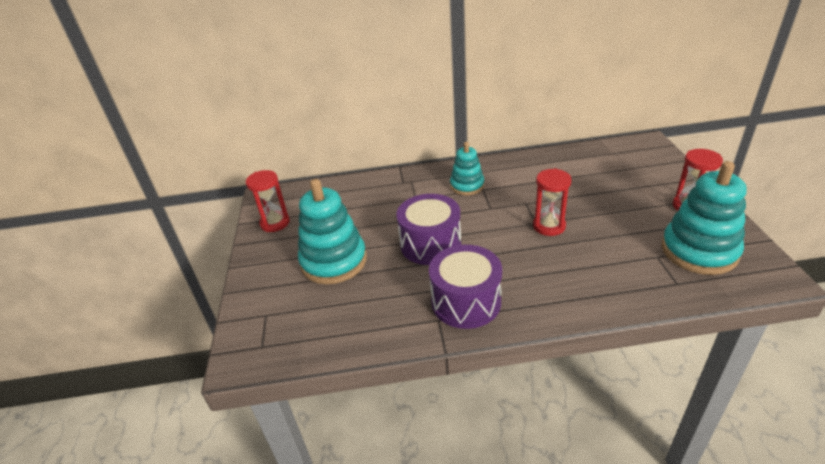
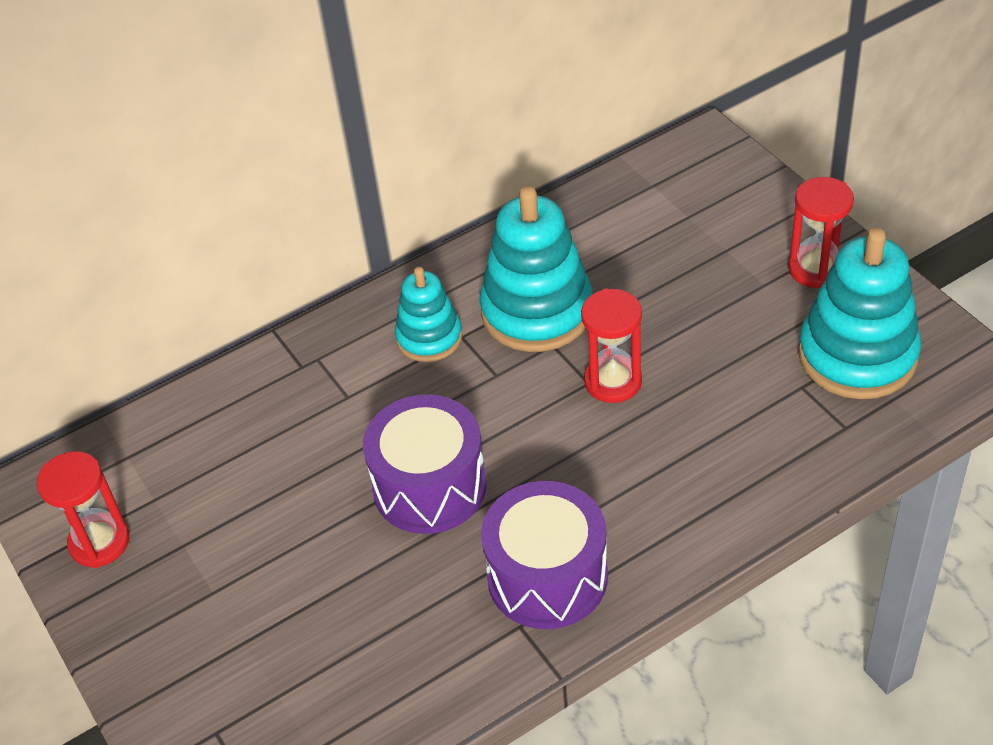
camera: 25 degrees left, 10 degrees up
(334, 261) = (273, 583): turquoise stacking toy -> turquoise stacking toy (537, 311)

